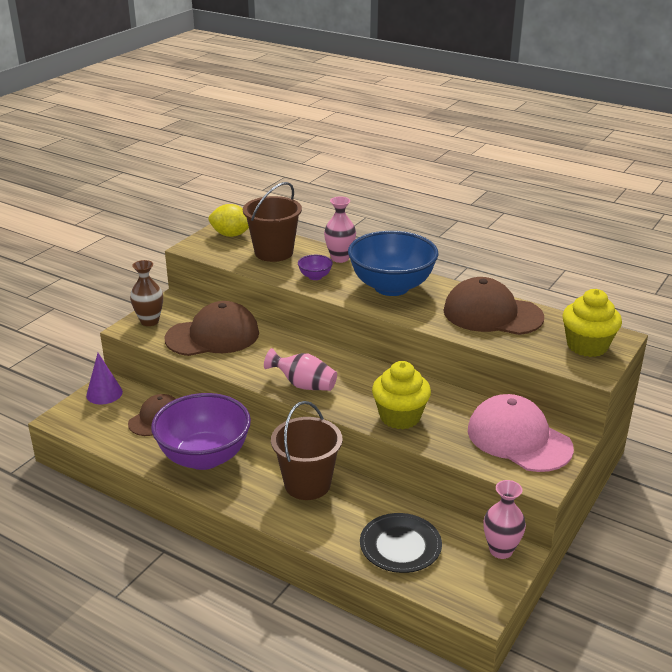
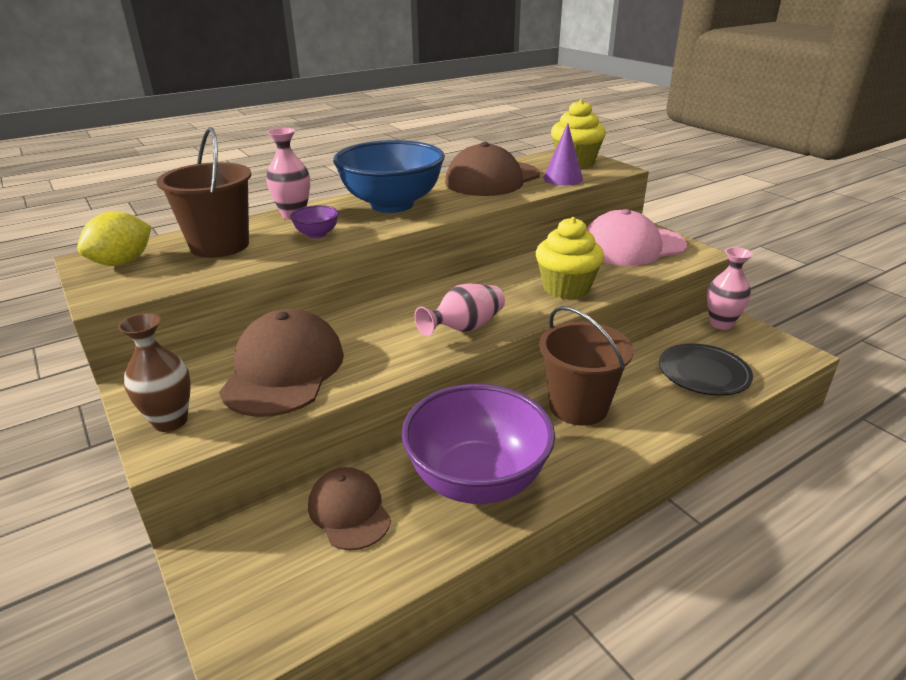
camera: 65 degrees left, 0 degrees up
(104, 393) = (224, 564): purple cone -> purple cone (563, 178)

